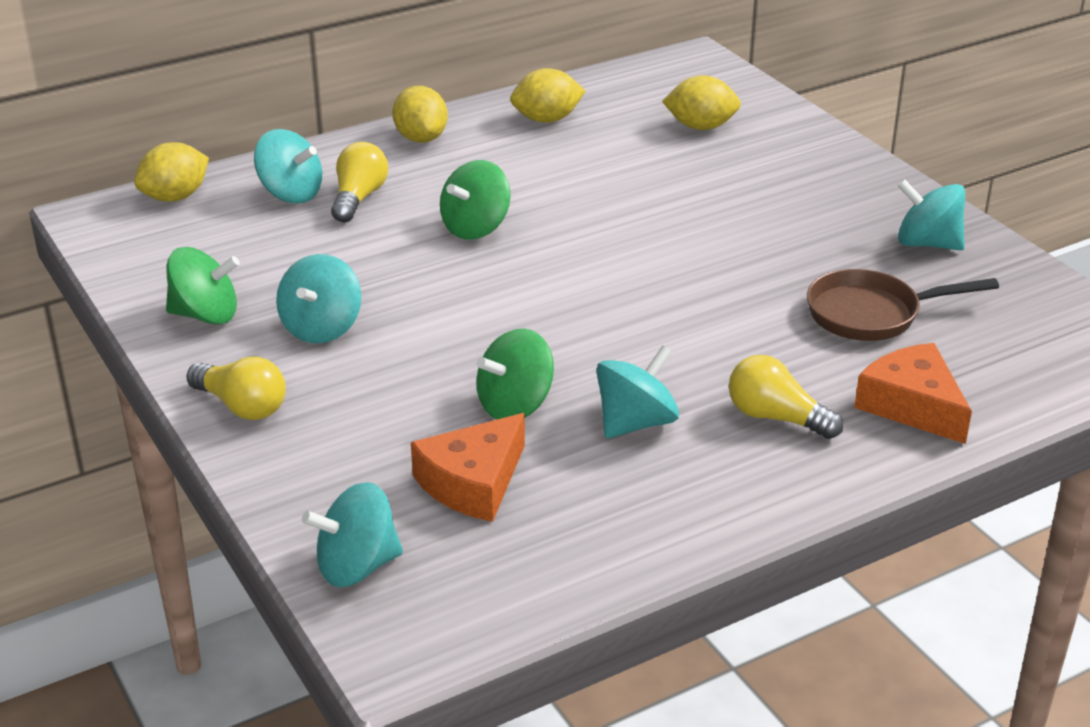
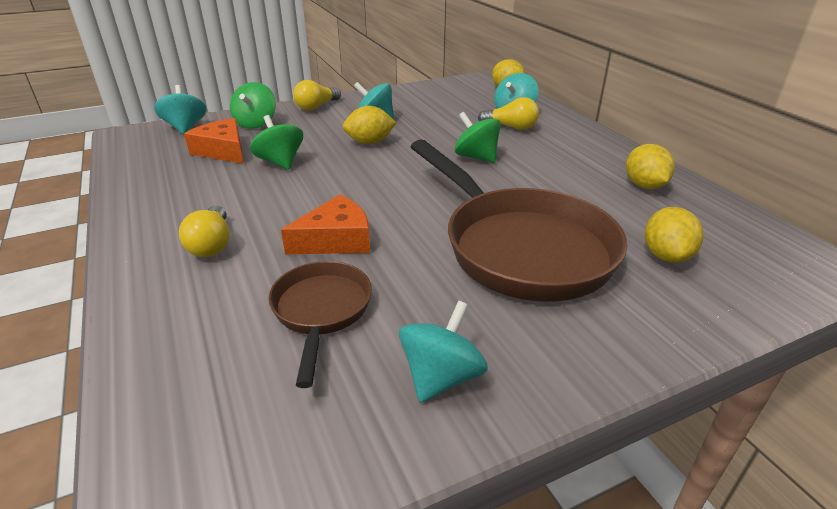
camera: 95 degrees right, 0 degrees up
(205, 315) = (394, 99): green spinning top -> green spinning top (256, 123)
(421, 138) = (594, 143): yellow lemon -> yellow lemon (369, 142)
(635, 423) = (241, 194): turquoise spinning top -> none
(710, 202) = (520, 247): none -> brown pan
(776, 417) = (212, 244): yellow light bulb -> yellow light bulb turned 135 degrees clockwise
(912, 405) = (182, 311): orange cheese -> orange cheese (336, 240)

